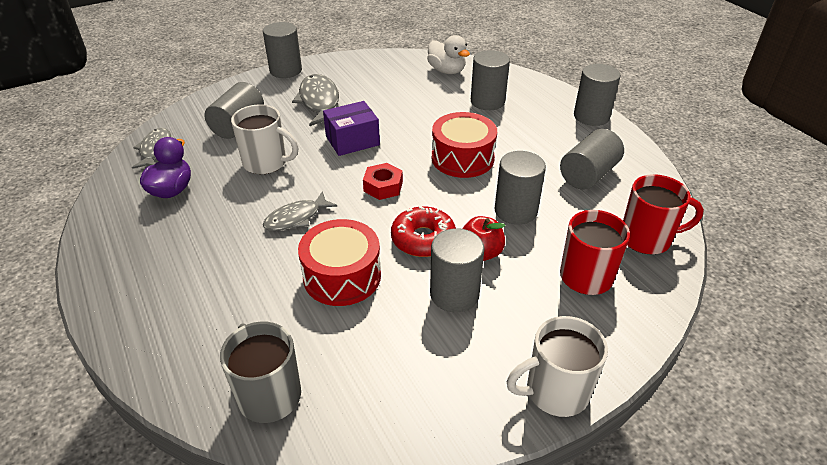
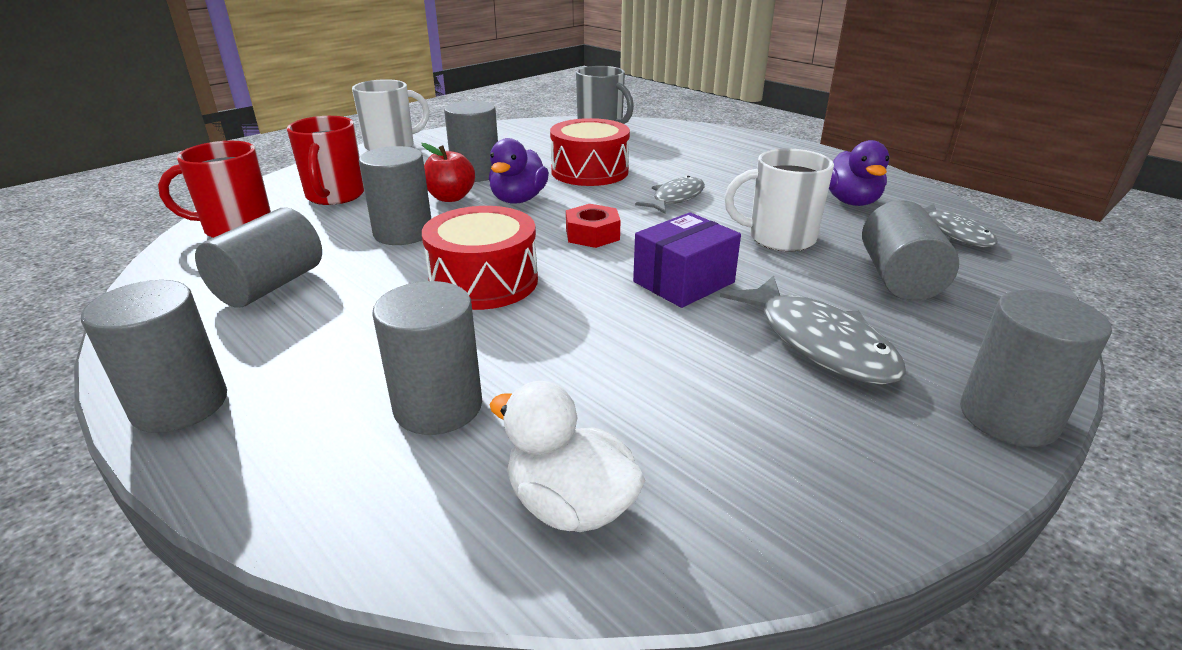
camera: 165 degrees right, 10 degrees down
(423, 239) = (518, 199): red donut -> purple duck

